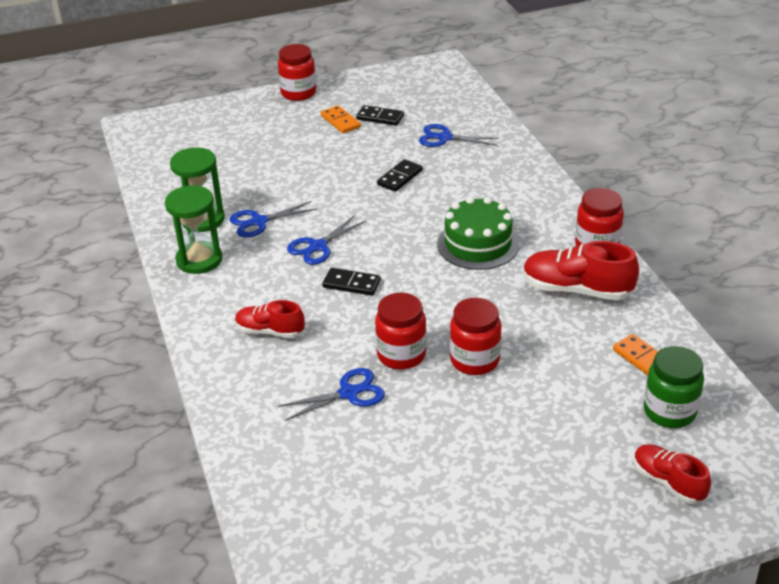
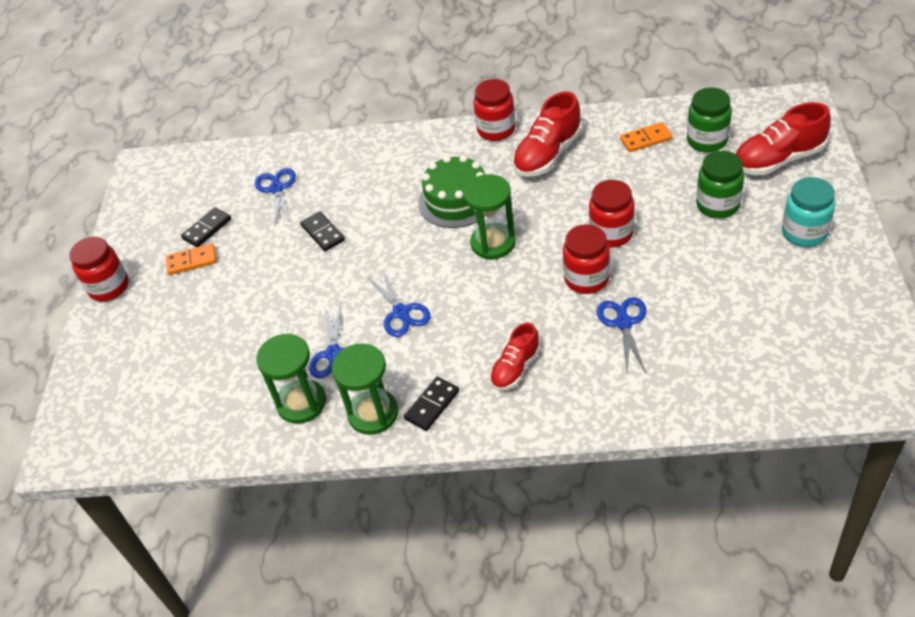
camera: 65 degrees left, 10 degrees up
(351, 284) = (472, 296): black domino -> black domino (432, 405)
(427, 281) = (493, 243): none -> green hourglass
(445, 138) = (277, 189): blue scissors -> blue scissors turned 135 degrees clockwise
(544, 523) = (804, 233): none -> turquoise jar
(558, 438) = (717, 205): none -> green jar
(668, 482) = (778, 160): red shoe -> red shoe, size x1.60

